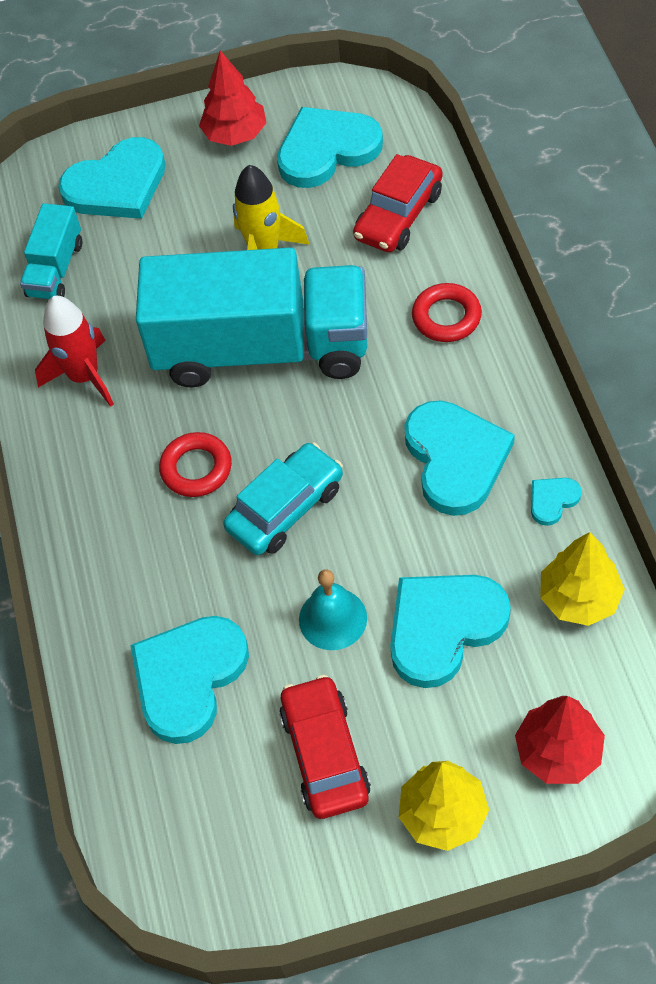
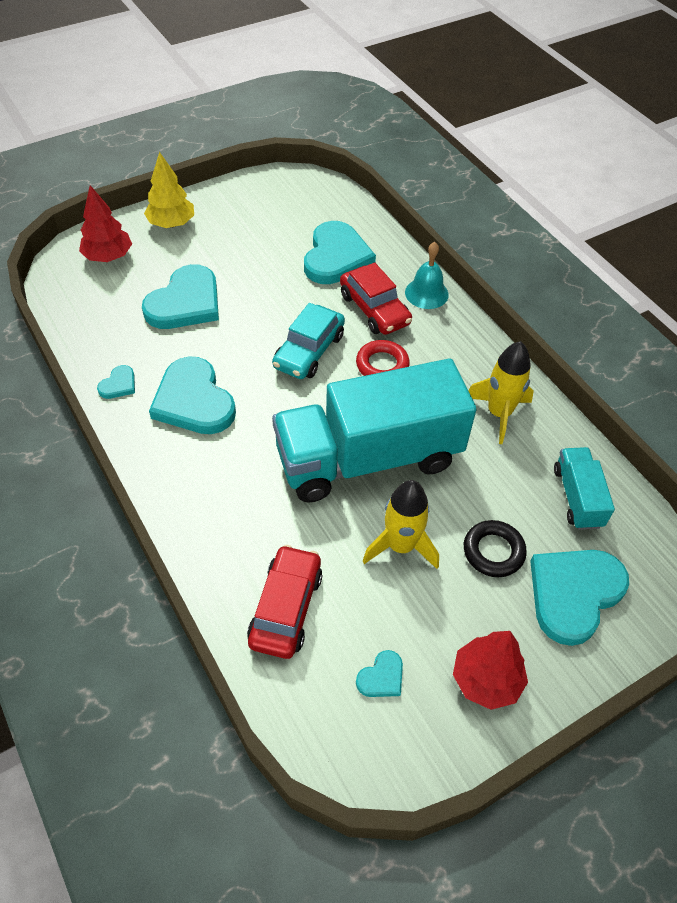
camera: 155 degrees right, 5 degrees down
(84, 376) = (499, 413): red rocket -> yellow rocket
(173, 232) = (493, 551): none -> black ring
(325, 754) = (244, 237): red car -> red car (374, 309)
(327, 150) = (381, 677): turquoise heart -> turquoise heart, size x0.45
(333, 618) = (257, 296): turquoise bell -> turquoise bell (426, 293)
(446, 317) = (220, 511): red ring -> none
(579, 598) = (97, 330): yellow tree -> none

